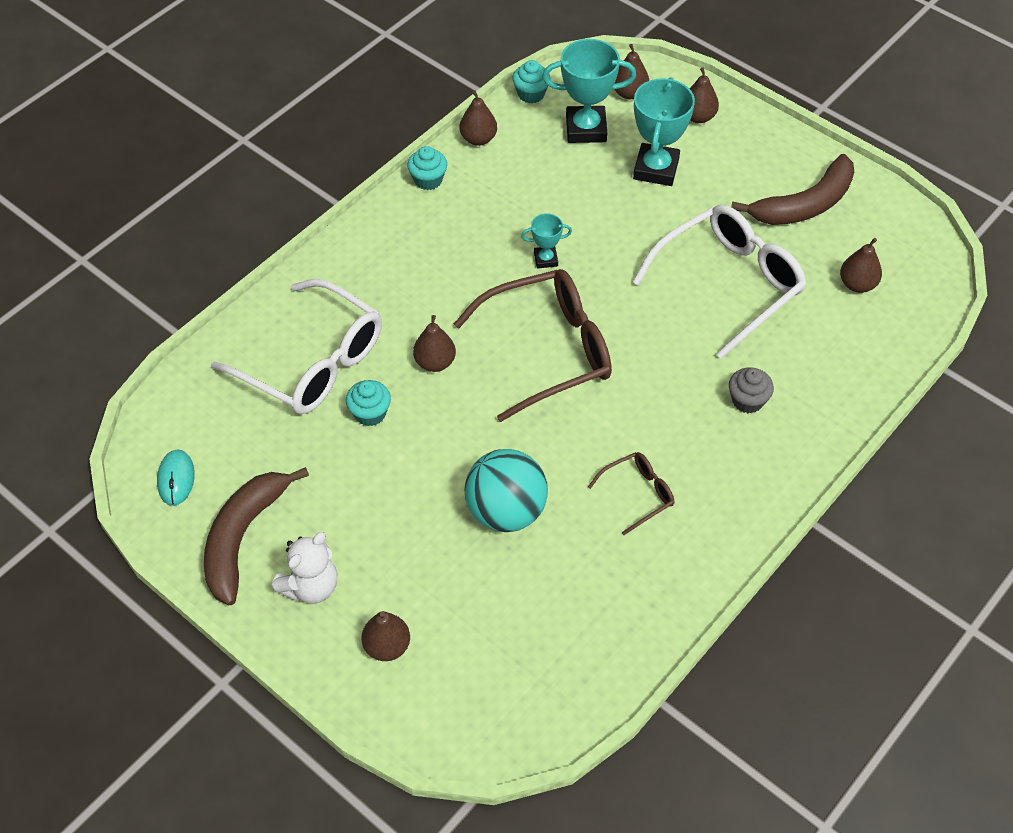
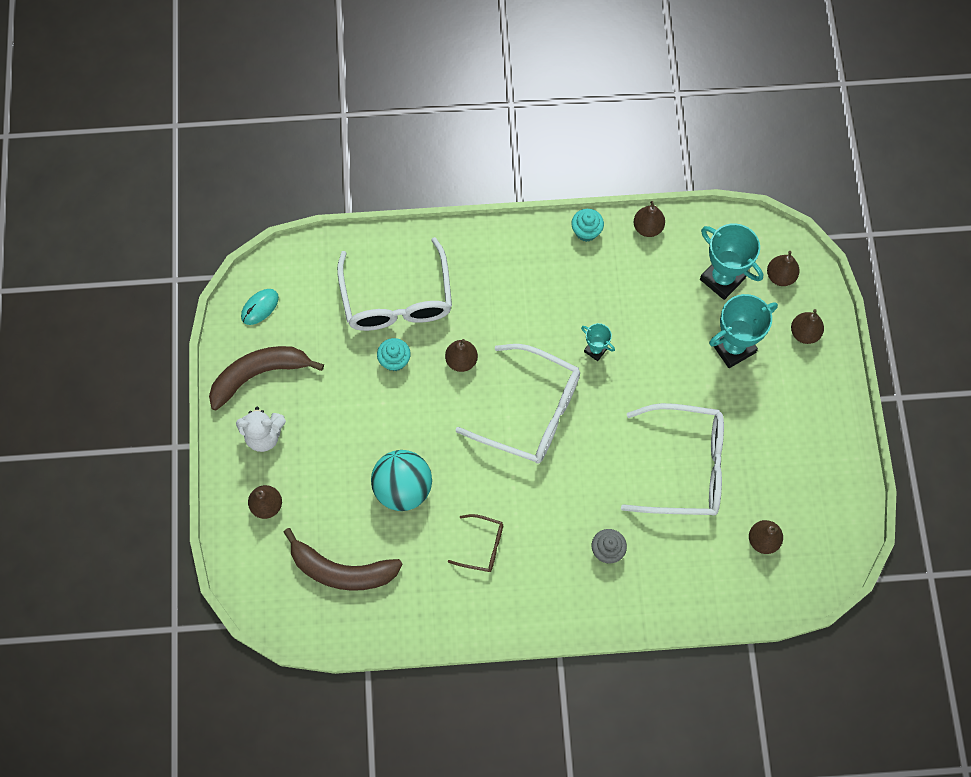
camera: 45 degrees right, 15 degrees up
(531, 94) = (716, 222): turquoise cupcake -> none
(548, 351) = (531, 412): brown glasses -> white glasses
(804, 205) = (797, 457): brown banana -> brown banana (341, 570)

